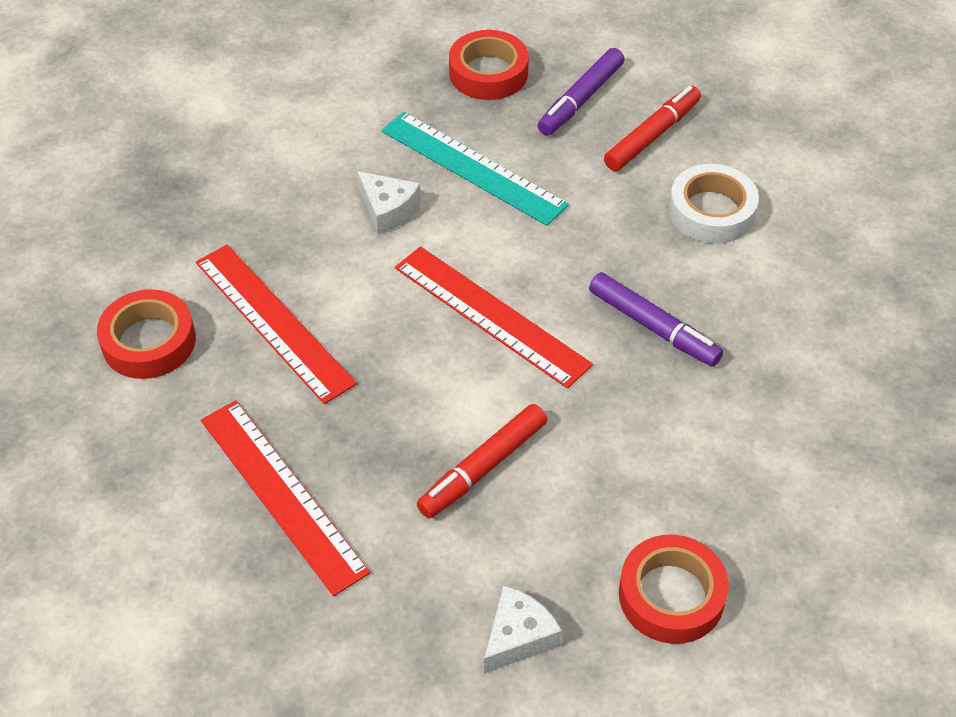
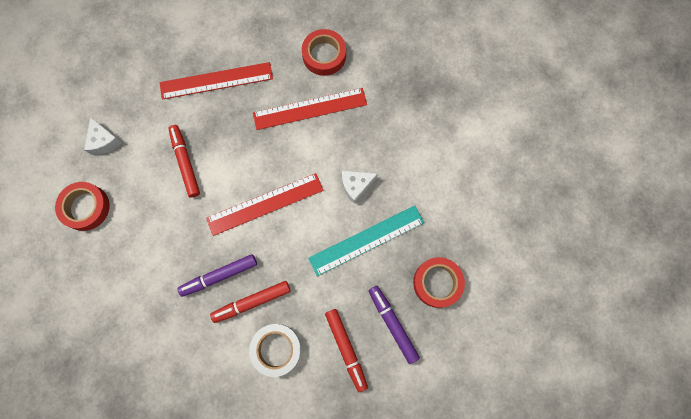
camera: 115 degrees right, 25 degrees up
(664, 268) = (252, 302): none -> red marker

